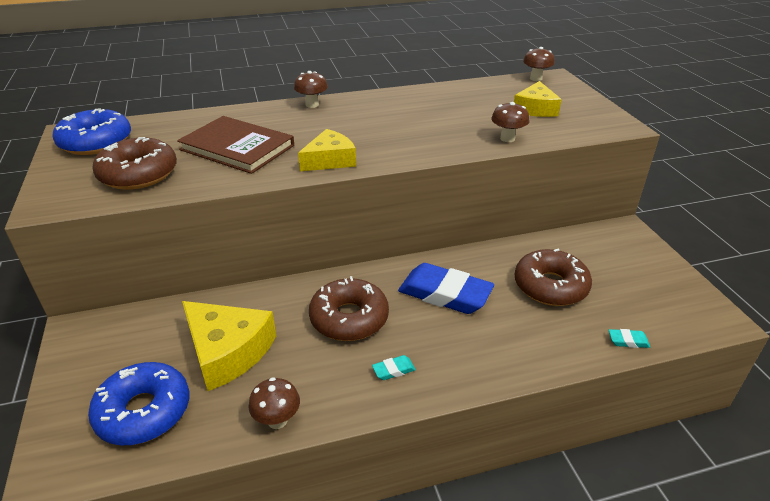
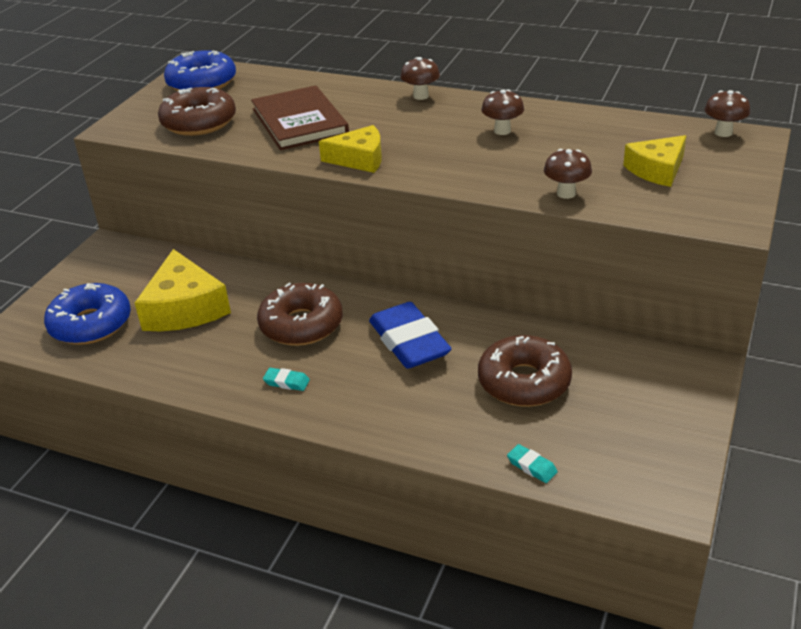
camera: 40 degrees right, 0 degrees up
(277, 420) = (164, 374): brown mushroom -> brown mushroom (502, 131)

